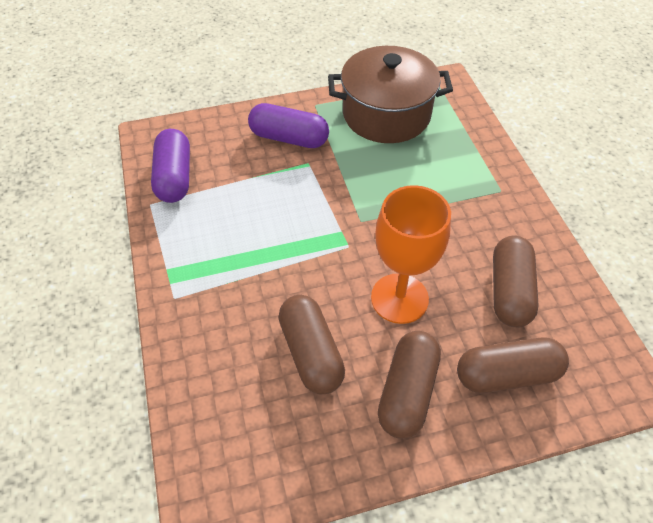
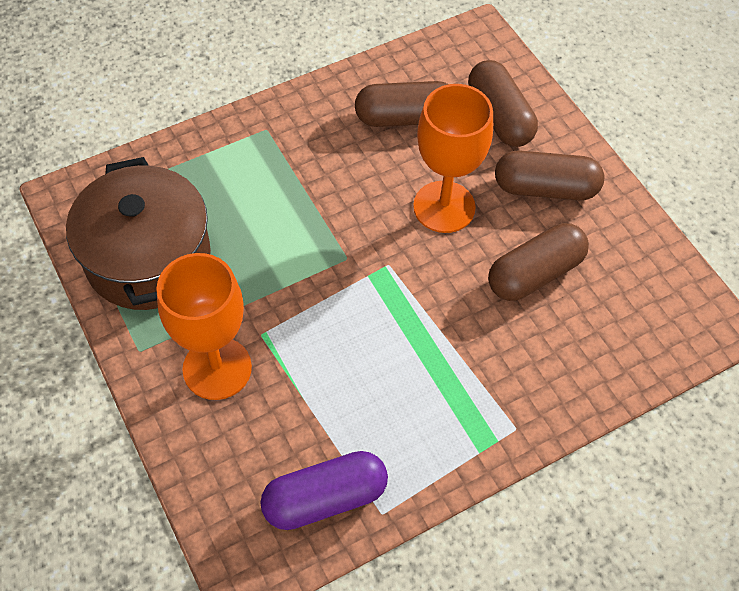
camera: 105 degrees left, 5 degrees up
(289, 138) = (217, 368): purple capsule -> orange goblet

